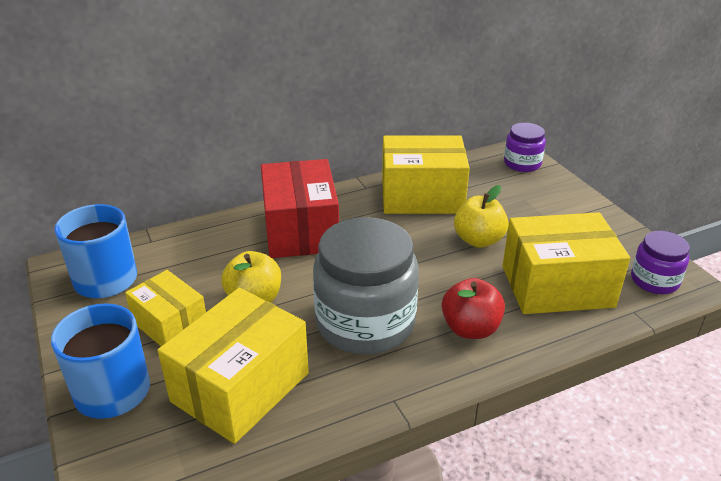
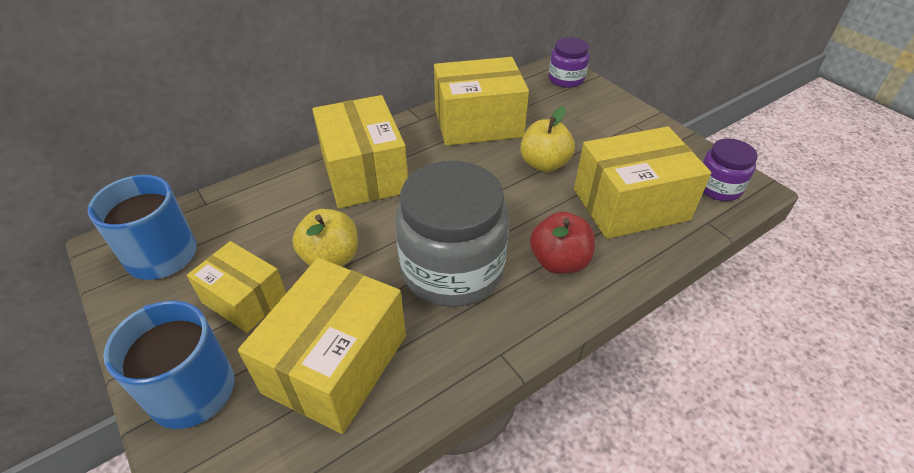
camera: 10 degrees left, 10 degrees up
(301, 230) = (364, 173): red box -> yellow box

